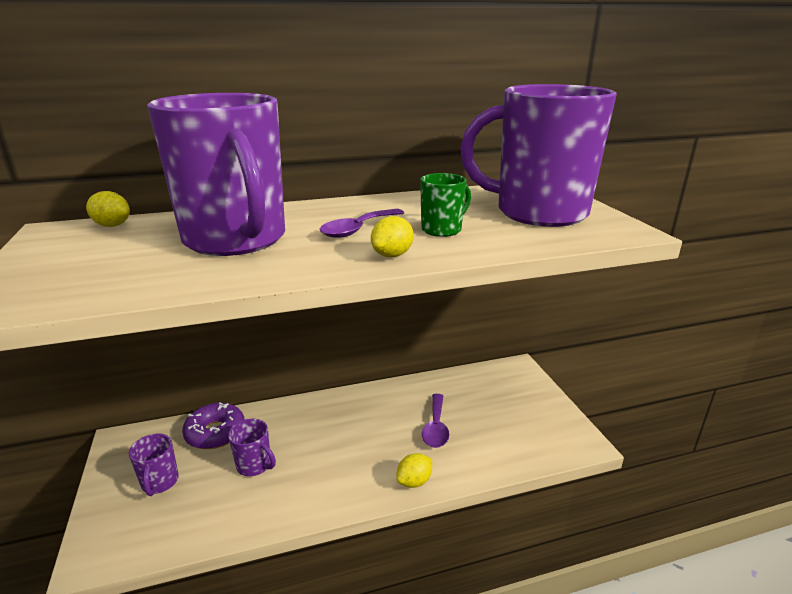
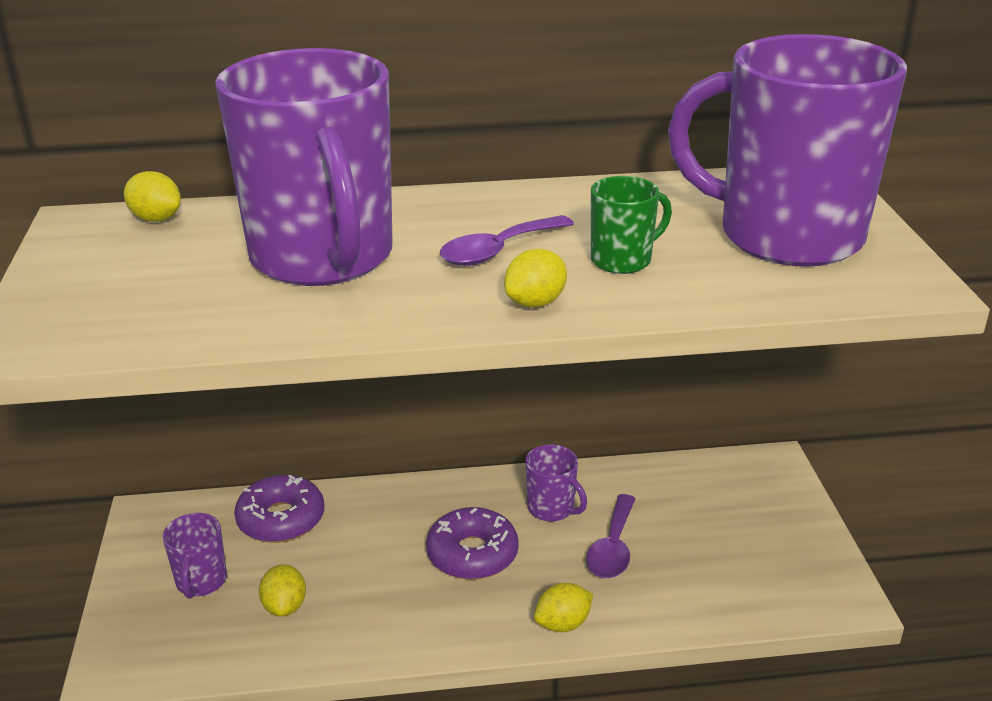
camera: 10 degrees right, 5 degrees up
(221, 493) = (285, 606): none -> yellow lemon
(254, 465) = (334, 573): purple mug -> purple mug (552, 508)
(347, 441) = (472, 554): none -> purple donut

